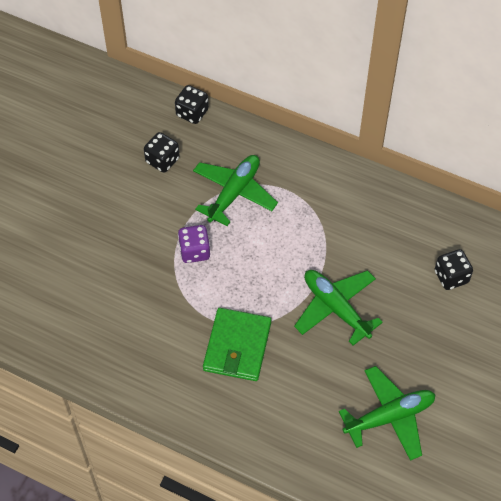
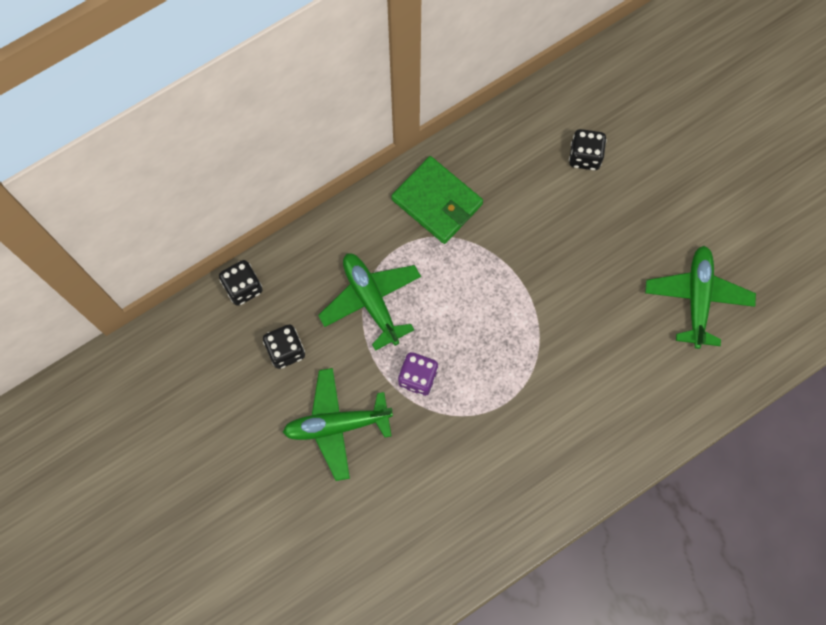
camera: 60 degrees left, 15 degrees up
(237, 346) = (549, 394): green wallet -> green wallet (437, 202)
(336, 308) = (559, 279): green plane -> green plane (337, 425)

